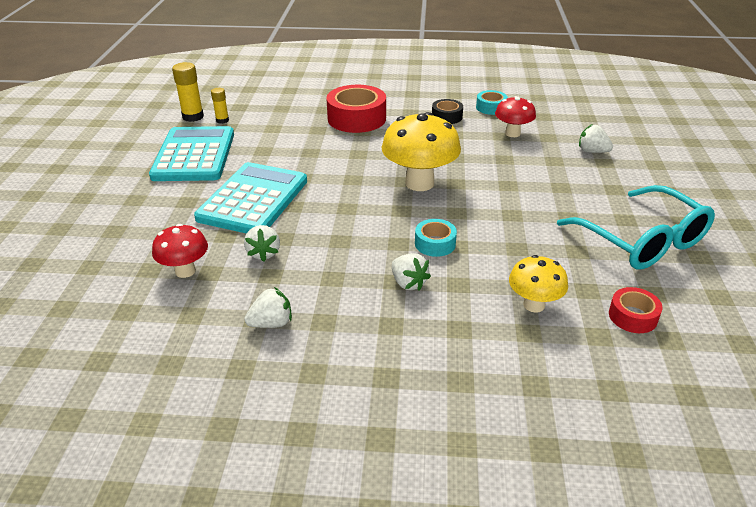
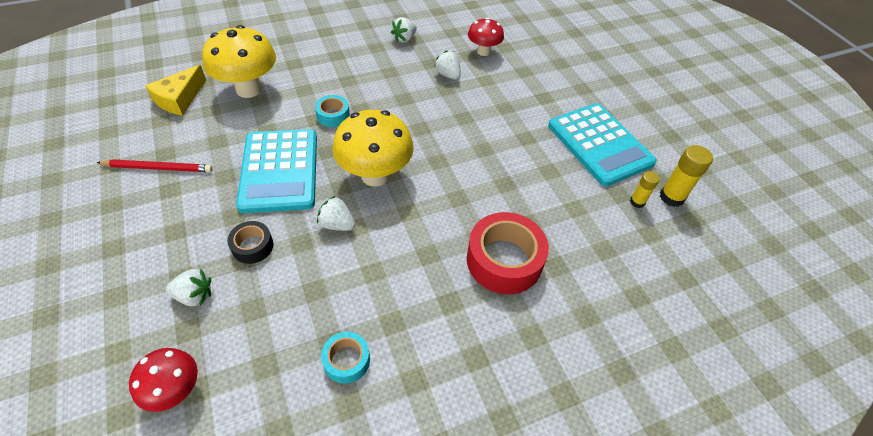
camera: 150 degrees right, 15 degrees up
(253, 199) = (499, 114): turquoise calculator -> turquoise calculator (280, 171)
(408, 283) = (338, 81): white strawberry -> white strawberry (337, 224)
(447, 117) = (398, 309): black tape -> black tape (252, 246)
(512, 133) = (301, 300): red mushroom -> red mushroom (176, 390)
(534, 305) = (249, 89): yellow mushroom -> yellow mushroom, size x1.71
(632, 316) = (179, 99): red tape -> yellow cheese
(642, 241) = (158, 168): turquoise glasses -> red pencil

